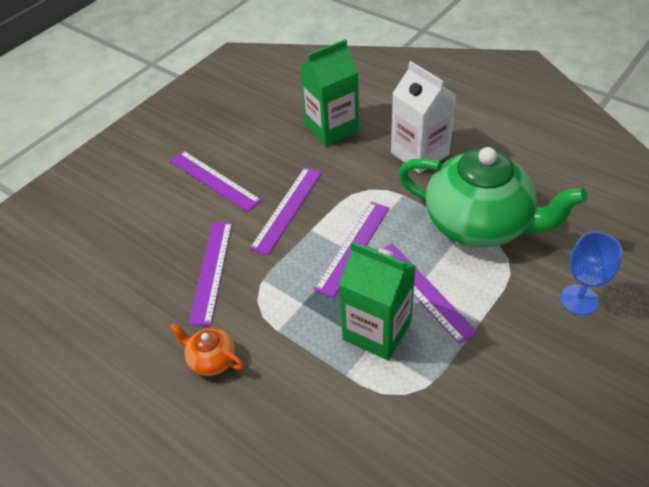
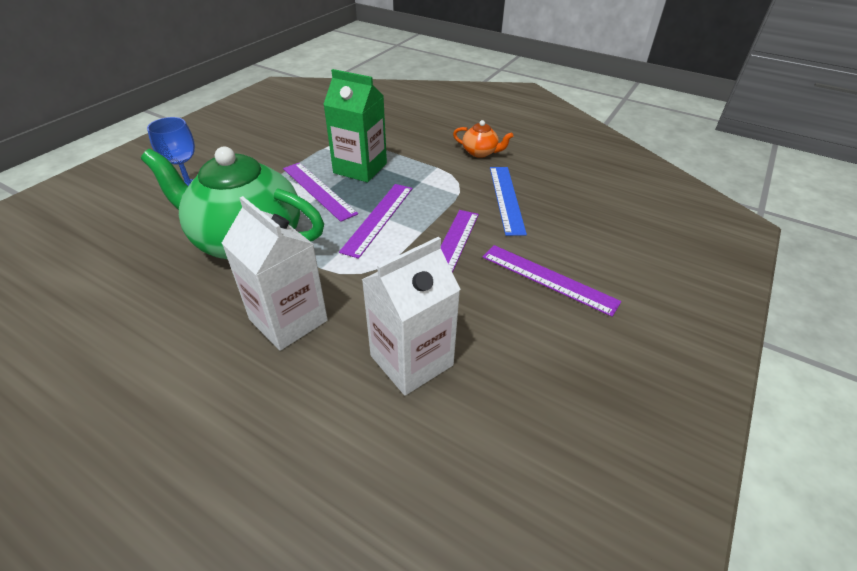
camera: 170 degrees right, 5 degrees down
(211, 271) = (506, 199): purple ruler -> blue ruler
(332, 128) = (411, 360): green carton -> white carton

